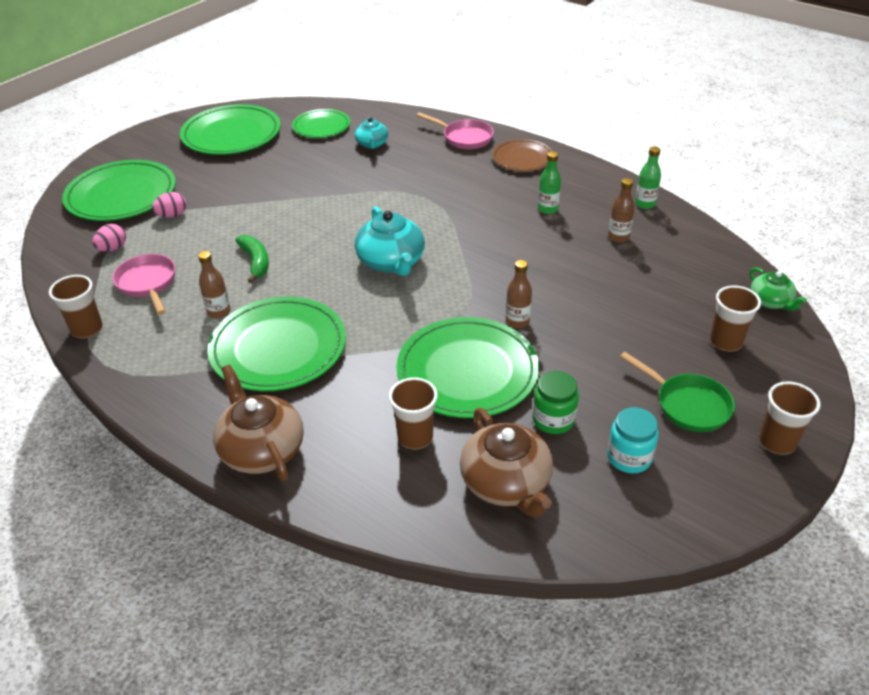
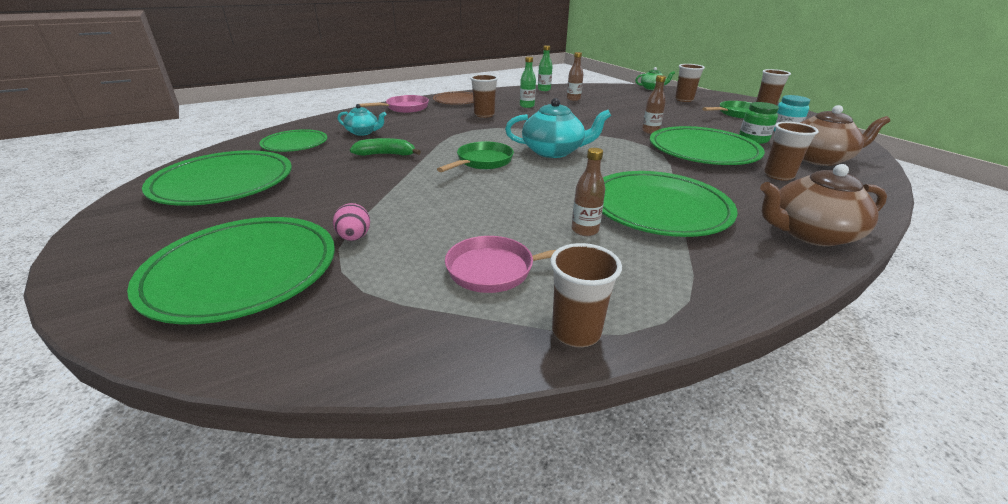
camera: 70 degrees left, 10 degrees down
(113, 249) = (383, 292): pink egg -> none
(256, 262) = (506, 201): green banana -> green banana (386, 154)
(336, 227) = (482, 162): none -> green pan
(483, 190) = (484, 115): none -> brown cup

